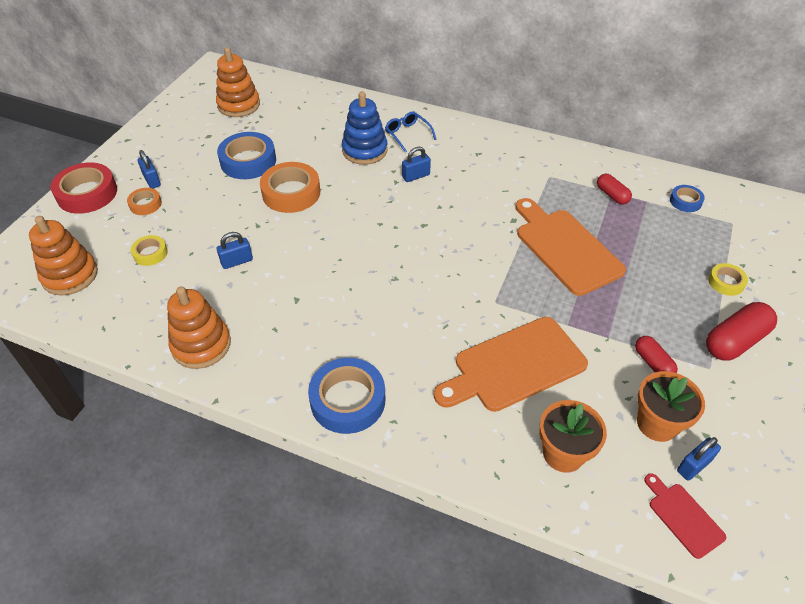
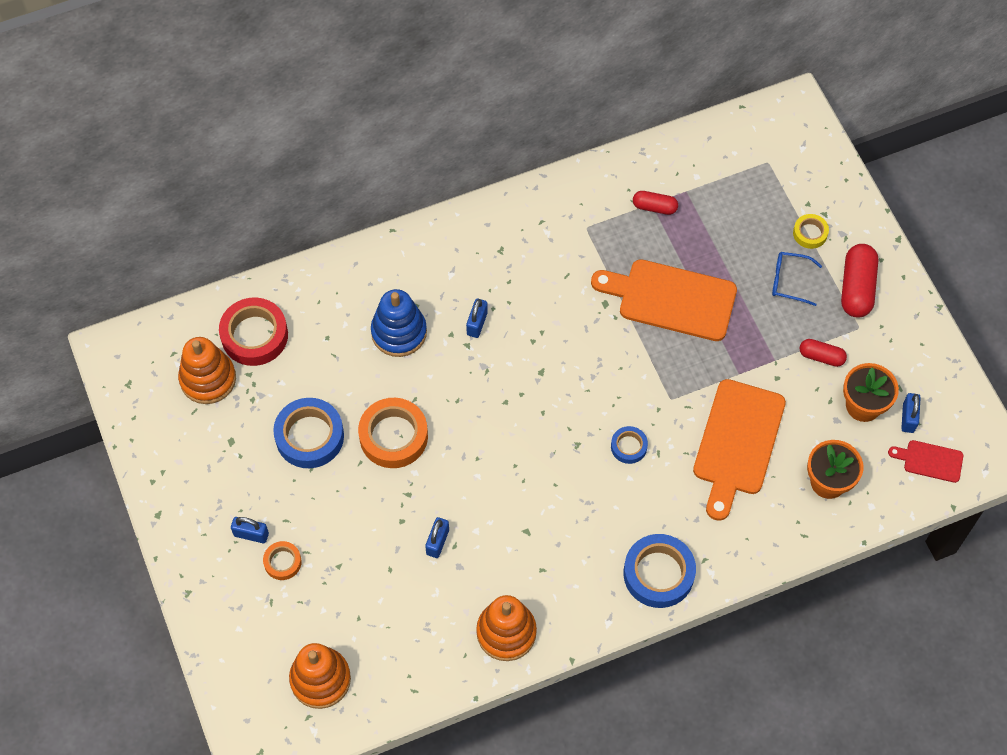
camera: 45 degrees left, 15 degrees up
(87, 193) = (212, 600): red tape -> red tape (254, 335)
(150, 253) = (357, 600): yellow tape -> none
(407, 134) = (414, 279): blue glasses -> blue glasses (789, 281)
(685, 201) = (715, 166): blue tape -> blue tape (628, 446)

